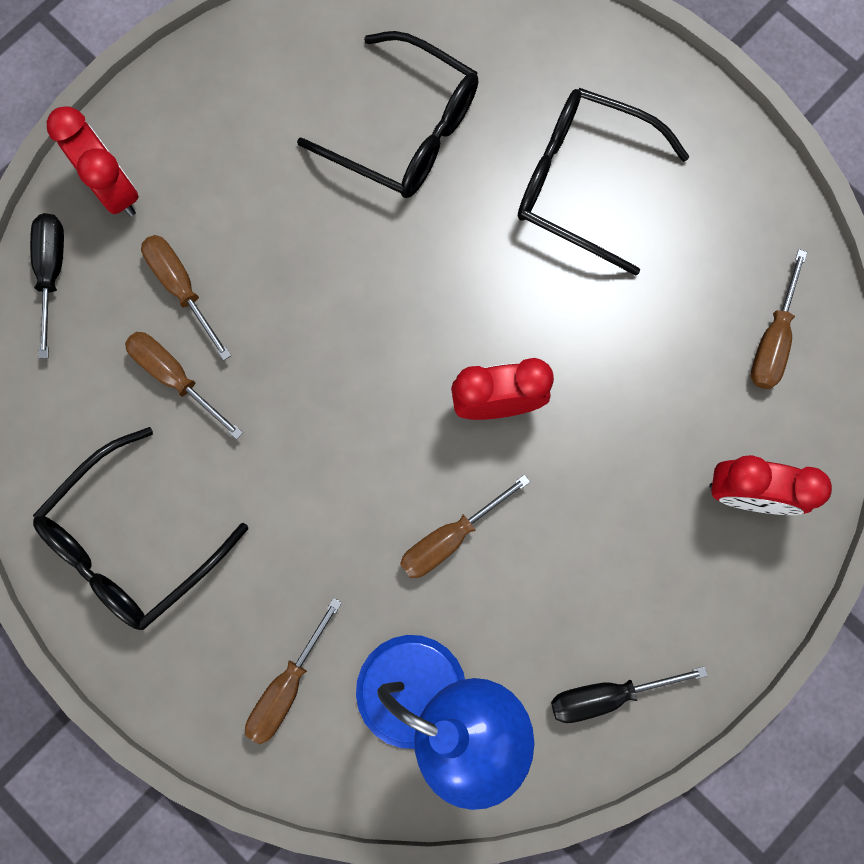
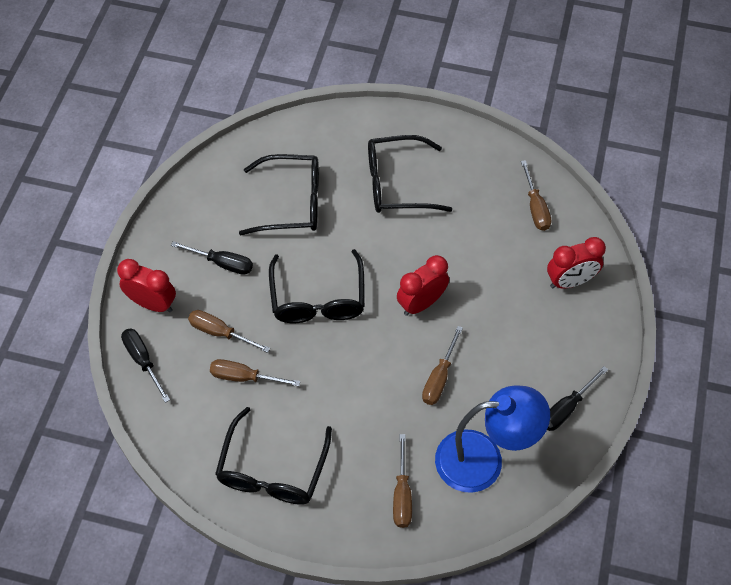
camera: 30 degrees left, 20 degrees down
(248, 177) = (222, 263): none -> black screwdriver
(350, 311) = (318, 299): none -> black glasses

